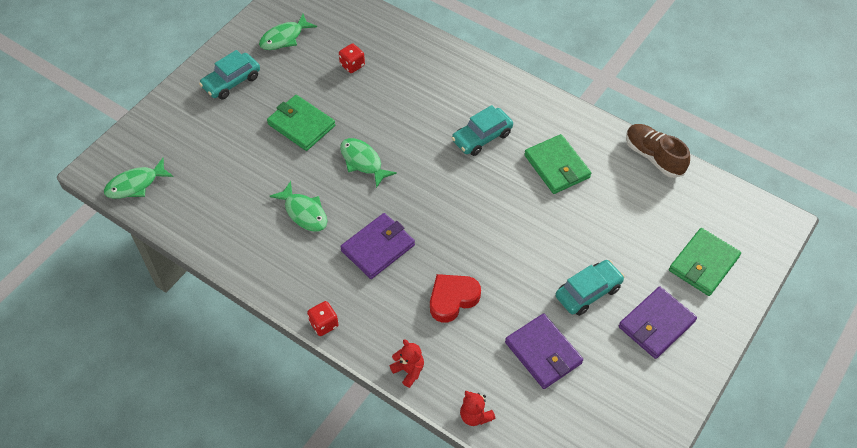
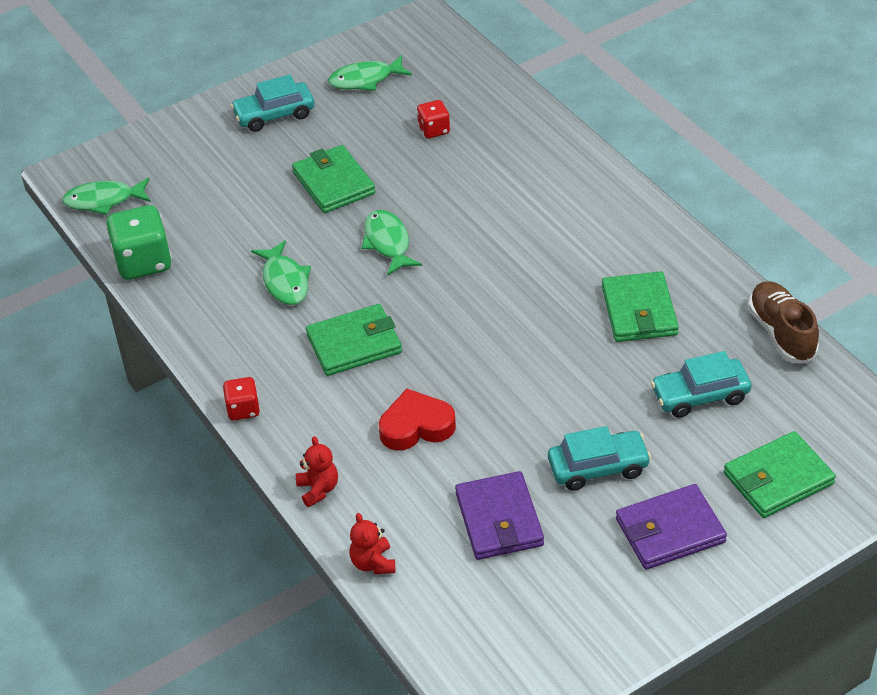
camera: 25 degrees right, 10 degrees down
(191, 227) = (143, 262): none -> green dice
(378, 248) = (354, 344): purple wallet -> green wallet
(482, 137) = (557, 252): turquoise car -> turquoise car (700, 395)

